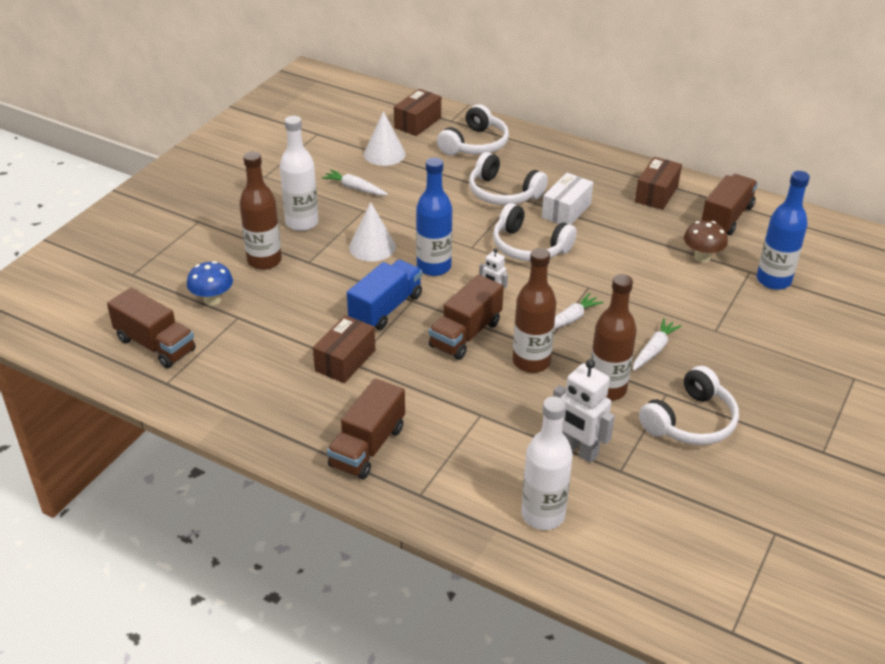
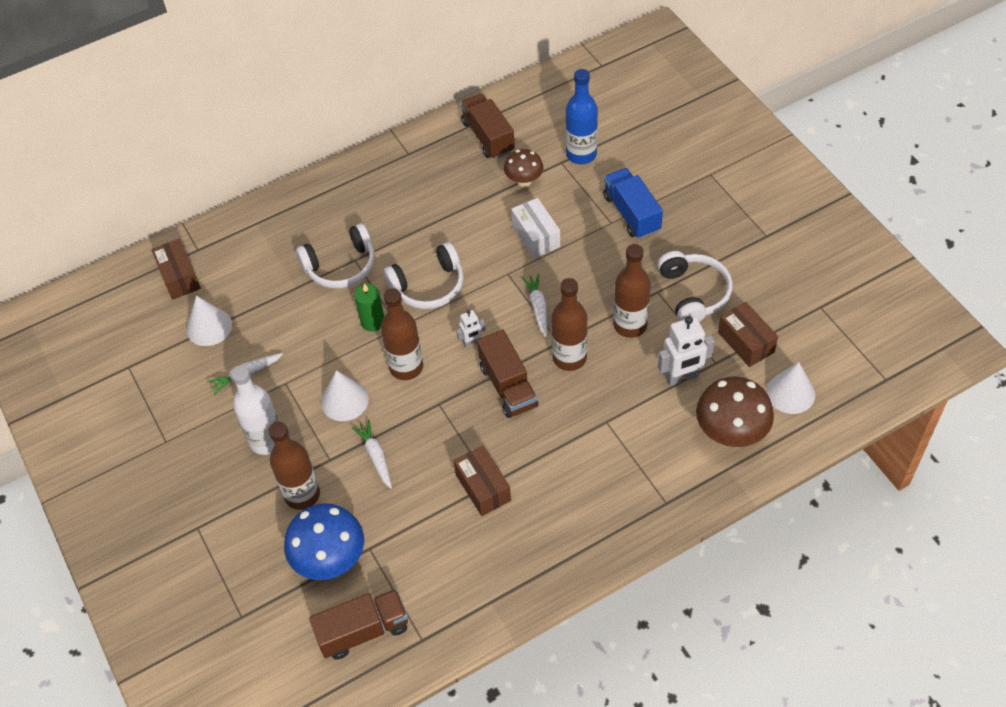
camera: 55 degrees left, 15 degrees up
(212, 300) = (330, 560): blue mushroom -> blue mushroom, size x1.67
(367, 447) = (595, 516): brown truck -> none
(386, 308) = (436, 428): blue truck -> blue truck (631, 213)
(434, 267) = (406, 367): blue bottle -> brown bottle
(463, 231) = (373, 322): none -> green candle
(475, 144) = (251, 250): white headphones -> none
(543, 515) = (730, 433): white bottle -> brown mushroom
(566, 211) = (400, 235): white box -> white box (536, 236)
(636, 548) = (790, 393): none -> white cone
(654, 350) = (607, 272): white carrot -> white carrot (376, 456)
(656, 194) = (424, 163): brown box -> brown box (746, 342)

